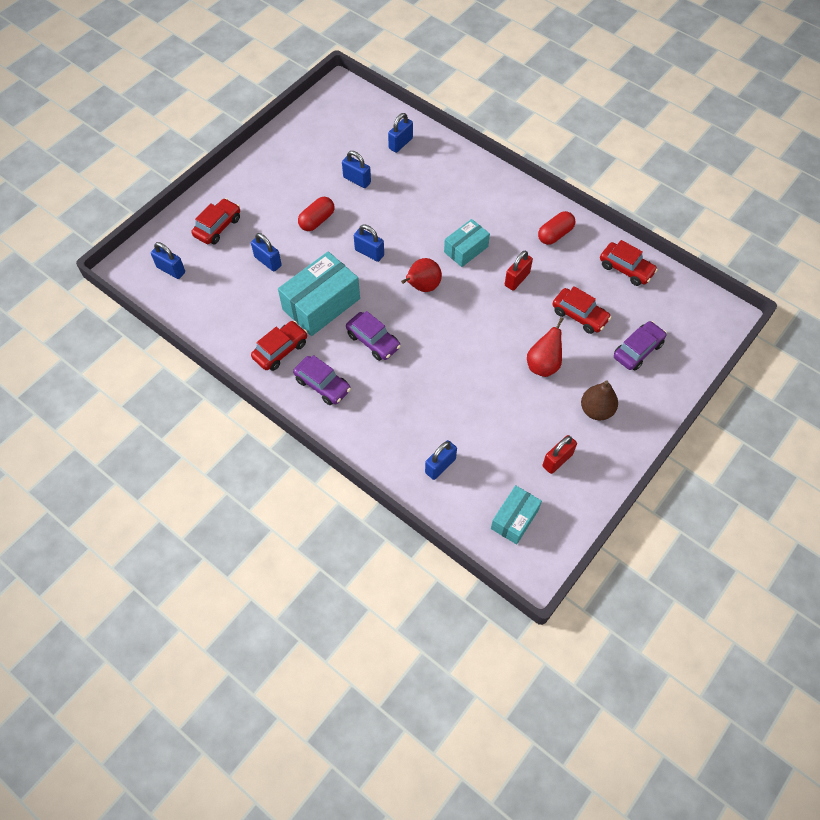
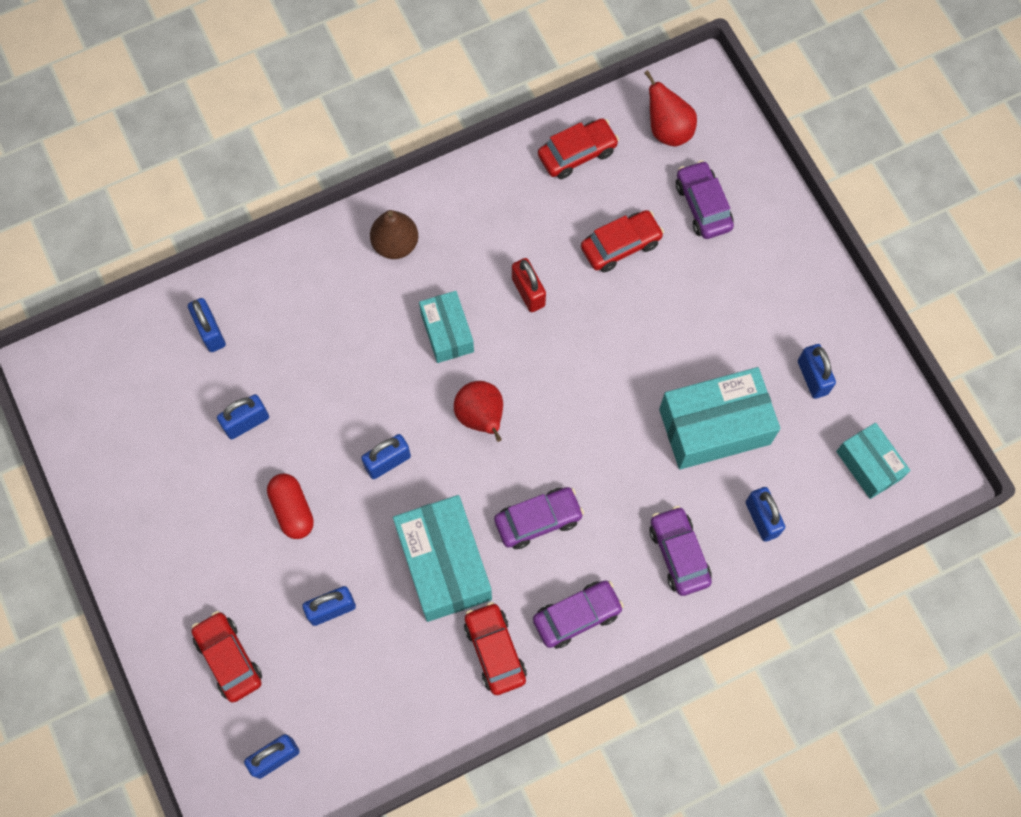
camera: 65 degrees left, 10 degrees up
(391, 426) = (679, 554): none -> purple car
(488, 414) = (714, 426): none -> turquoise box
(543, 365) = (673, 326): red pear -> red pear (668, 130)
(555, 234) = (480, 209): red capsule -> none
(557, 460) = (812, 377): red padlock -> blue padlock
(596, 410) = (764, 297): brown pear -> brown pear (395, 244)

